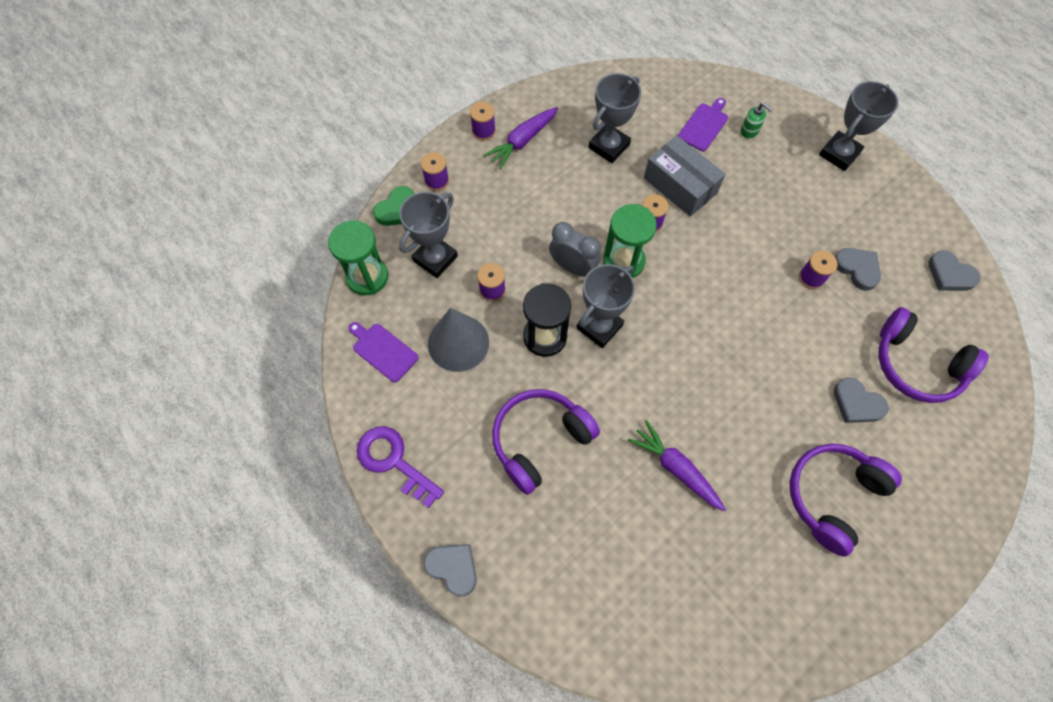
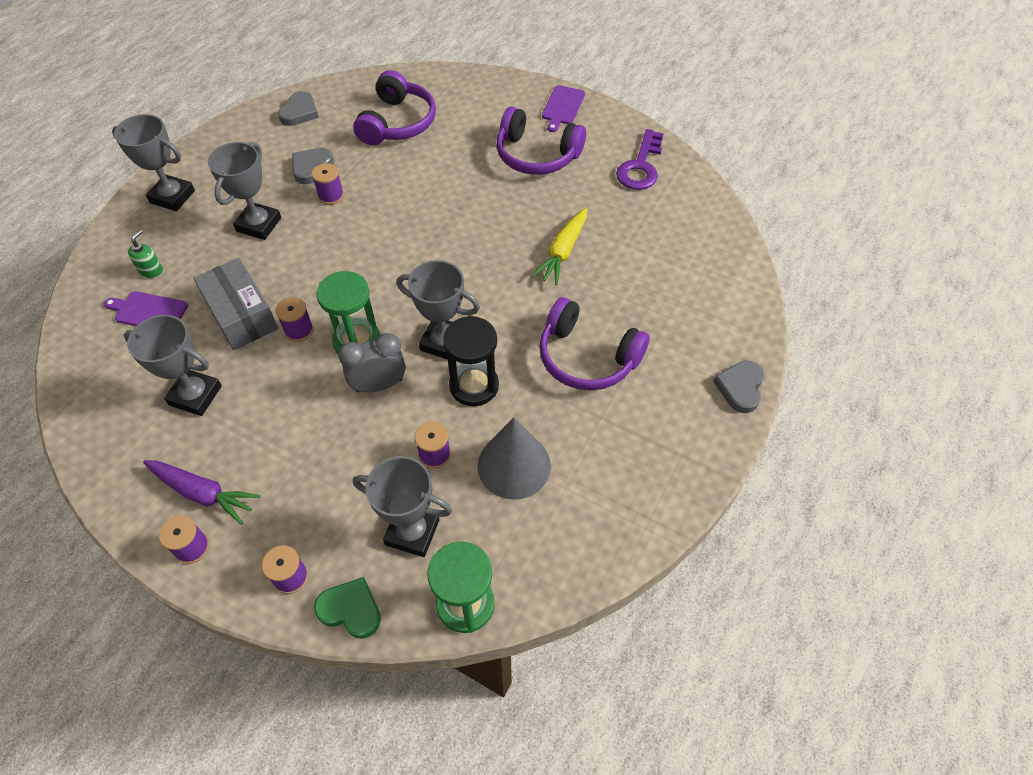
camera: 110 degrees left, 10 degrees down
(383, 351) = (556, 541): purple cutting board -> purple cutting board (562, 107)
(393, 461) = (673, 478): purple key -> purple key (640, 166)
(573, 267) = (379, 385): grey clock -> grey clock turned 60 degrees clockwise
(676, 468) = (563, 252): purple carrot -> yellow carrot
(680, 185) = (241, 315): grey box -> grey box turned 60 degrees counterclockwise
(785, 213) = (259, 224): none -> grey trophy
(856, 403) = (449, 152): grey heart -> none

